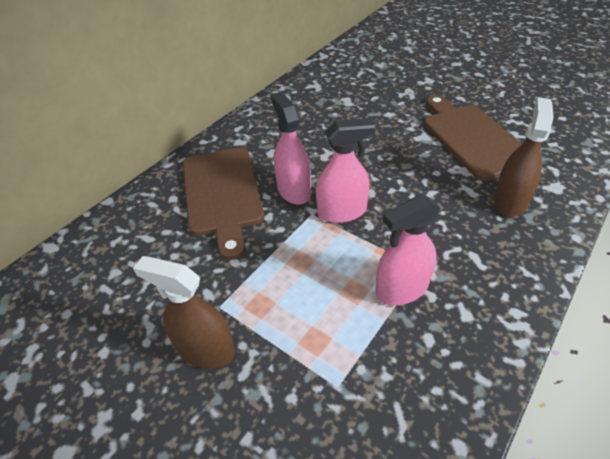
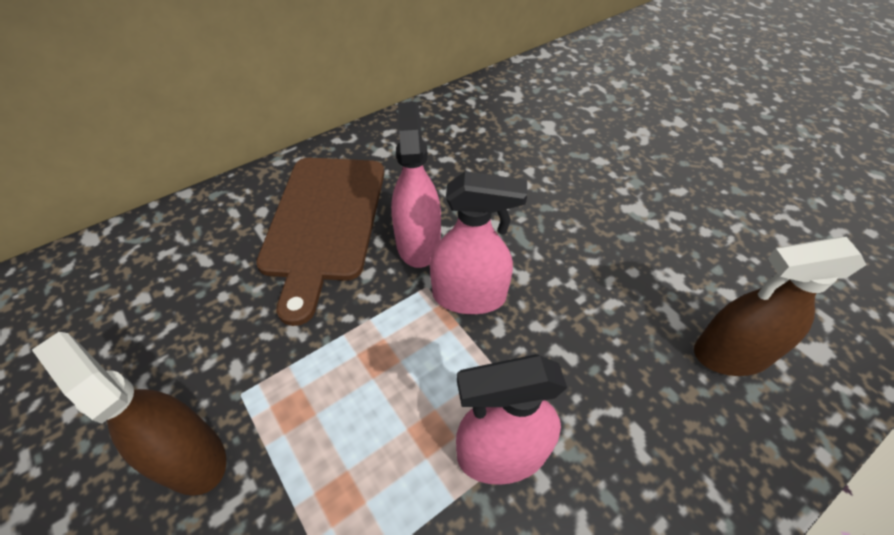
camera: 15 degrees right, 5 degrees up
(472, 138) = (710, 230): brown cutting board -> none
(509, 201) = (731, 353): brown spray bottle -> brown spray bottle turned 135 degrees counterclockwise

